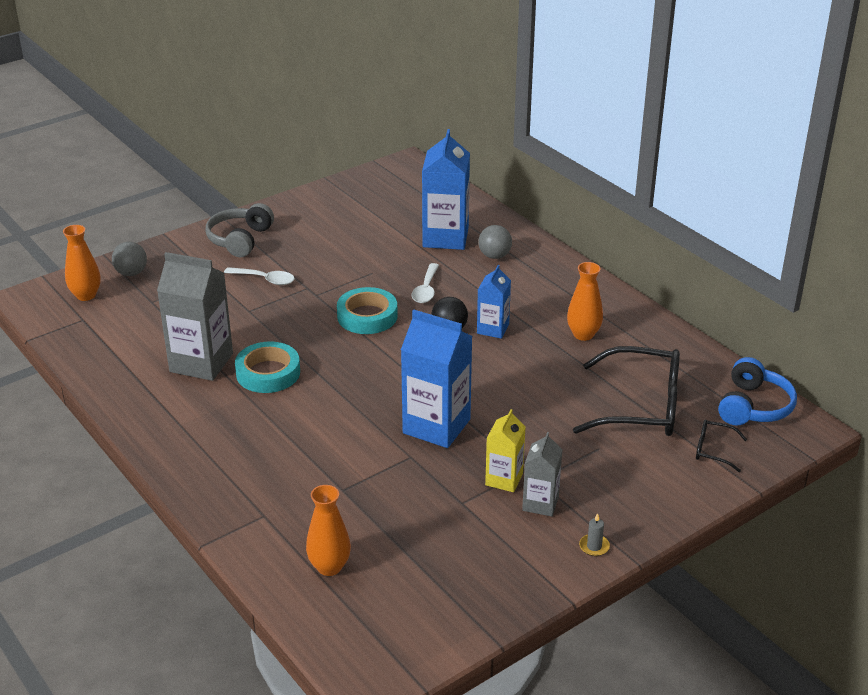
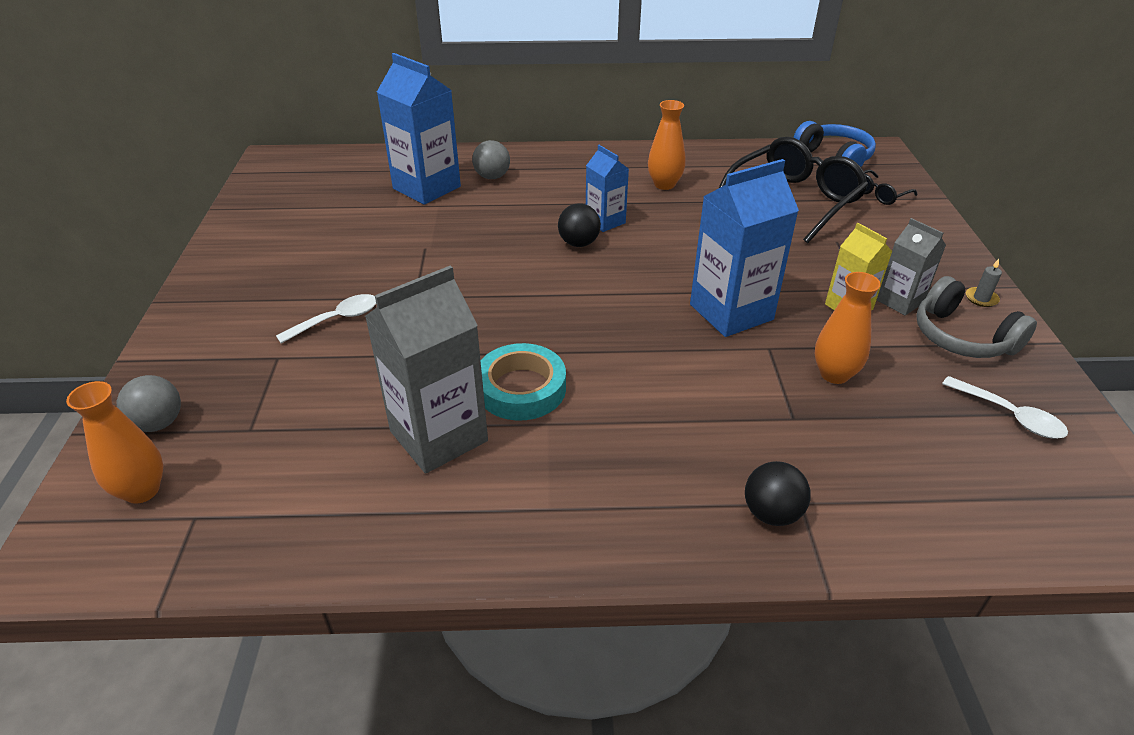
camera: 55 degrees left, 5 degrees up
(240, 239) = (231, 306): grey headphones -> grey headphones (962, 337)
(245, 506) = (771, 513): none -> black ball
(329, 567) = (932, 485): orange vase -> orange vase (834, 374)
(367, 316) = (497, 280): turquoise tape -> none
(426, 289) = (497, 230): white spoon -> white spoon (1010, 415)

